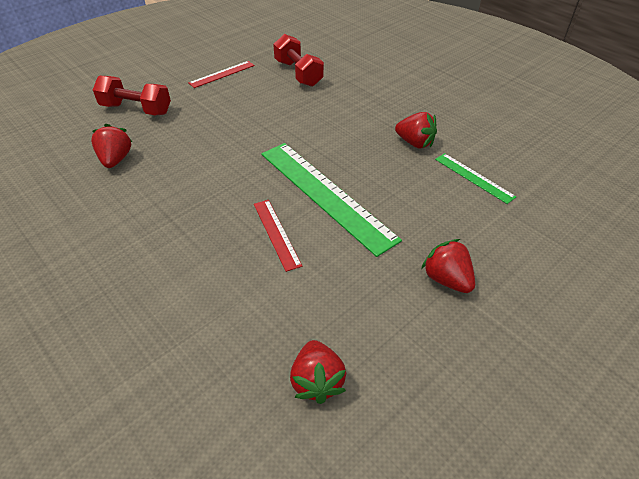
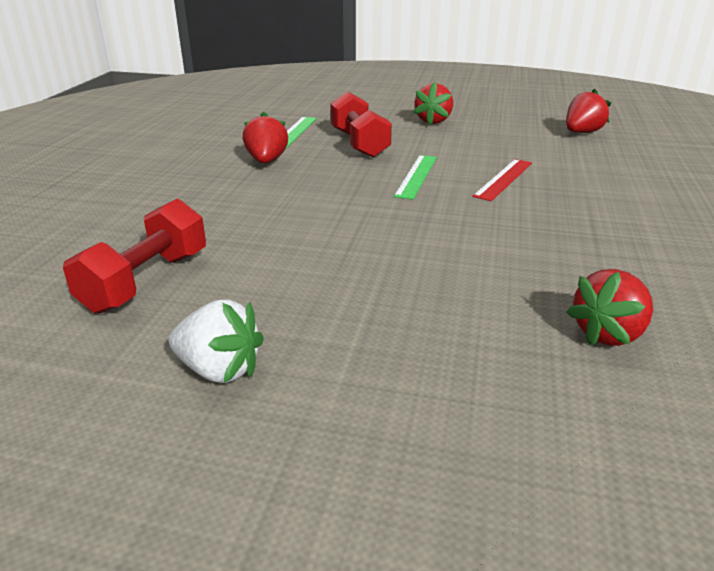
camera: 125 degrees left, 15 degrees down
(136, 109) = (478, 410): red dumbbell -> red dumbbell (359, 144)
(222, 74) = (219, 370): red ruler -> white strawberry
(325, 194) = (416, 176): green ruler -> green ruler, size x0.50

